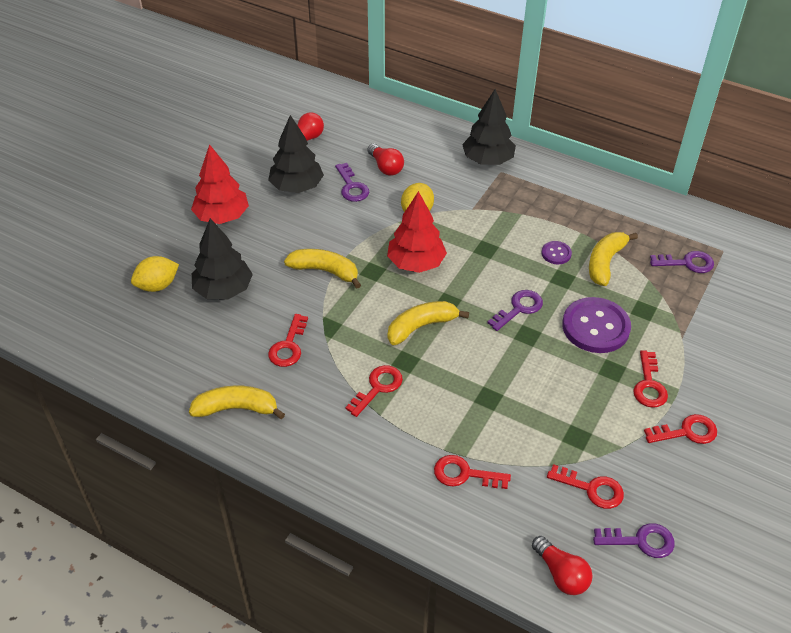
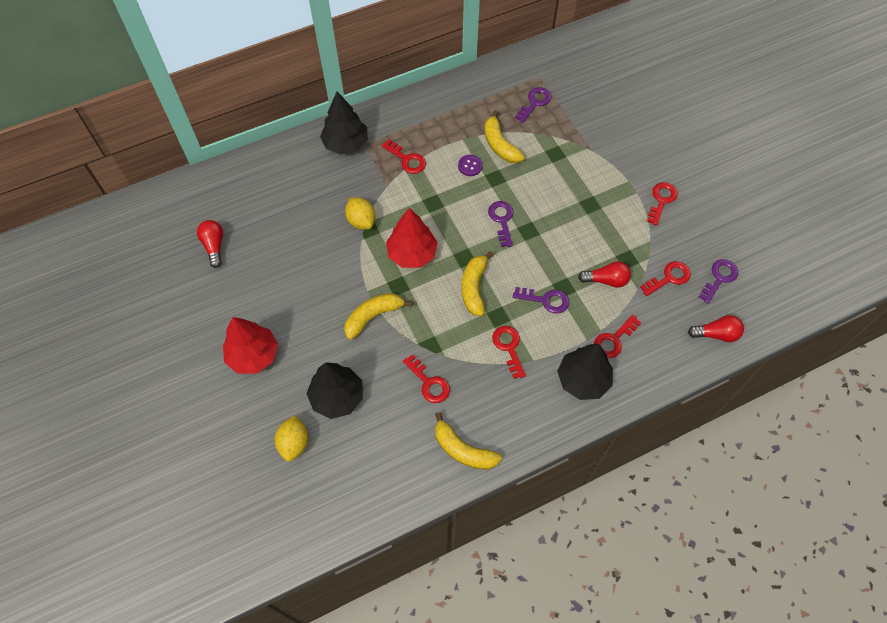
camera: 55 degrees left, 15 degrees up
(236, 408) = (463, 450): yellow banana -> yellow banana turned 90 degrees counterclockwise
(297, 187) = (265, 283): black tree -> black tree (583, 380)
(351, 187) = (298, 246): purple key -> purple key (546, 300)
(385, 167) = (295, 211): red light bulb -> red light bulb (606, 280)
(595, 327) = (549, 189): purple button -> none
(649, 385) = (615, 194): red key -> red key (407, 160)

